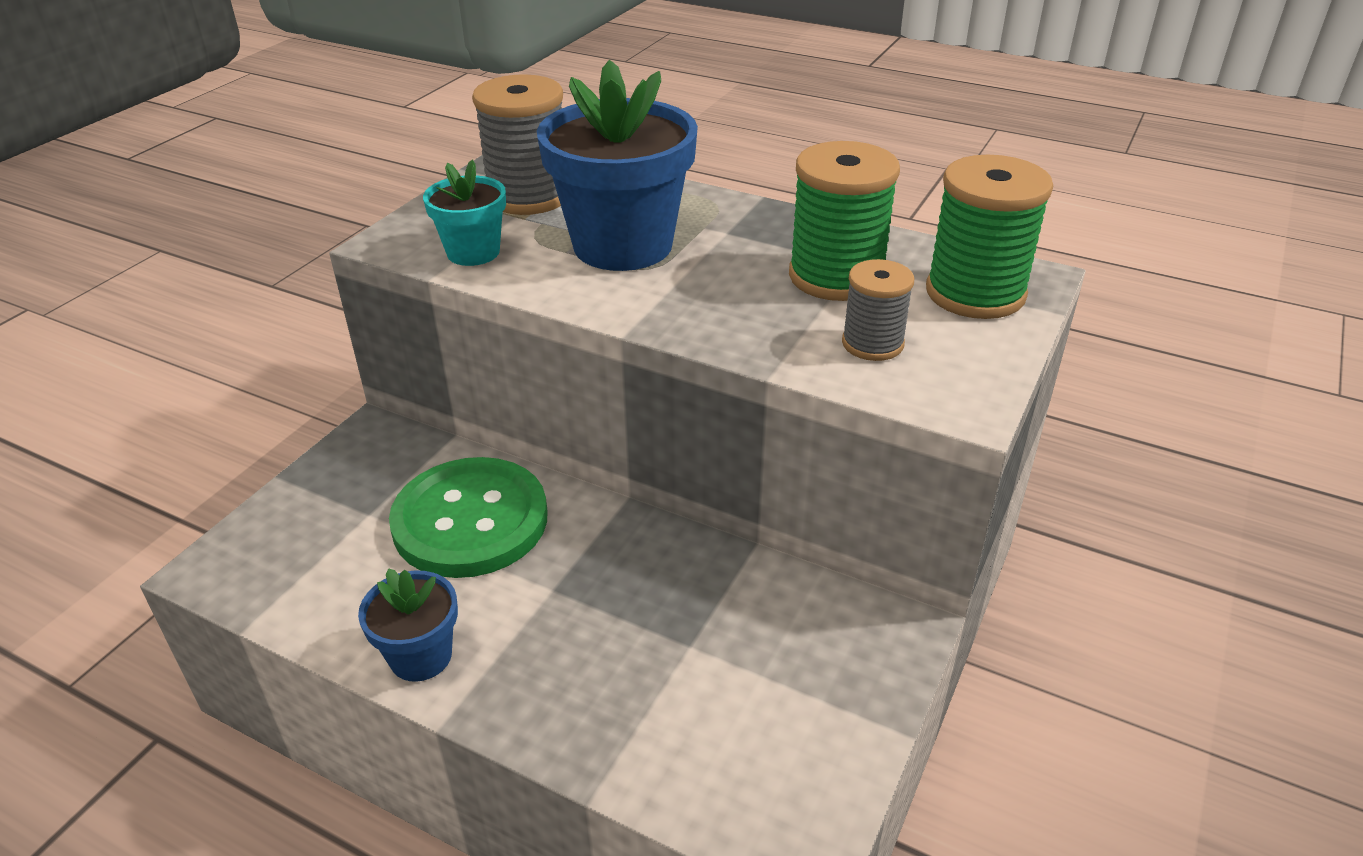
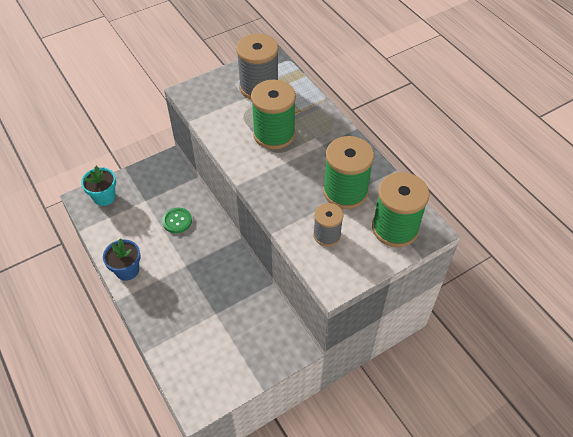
camera: 30 degrees right, 15 degrees up
(470, 521) = (177, 221): green button -> green button, size x0.46
(473, 252) = (214, 113): turquoise flower pot -> turquoise flower pot (104, 197)
(623, 245) = (274, 134): blue flower pot -> green spool

